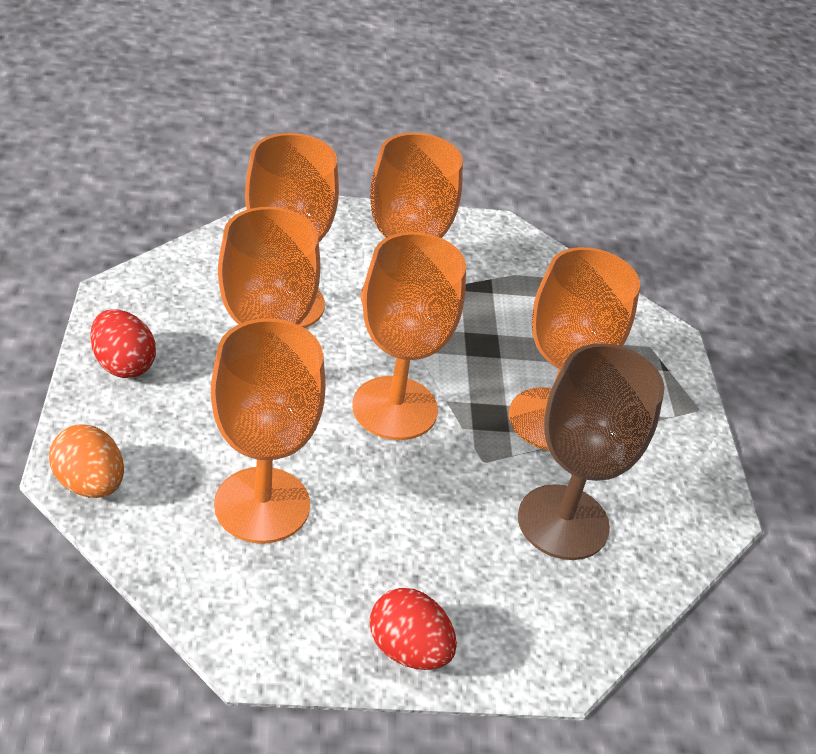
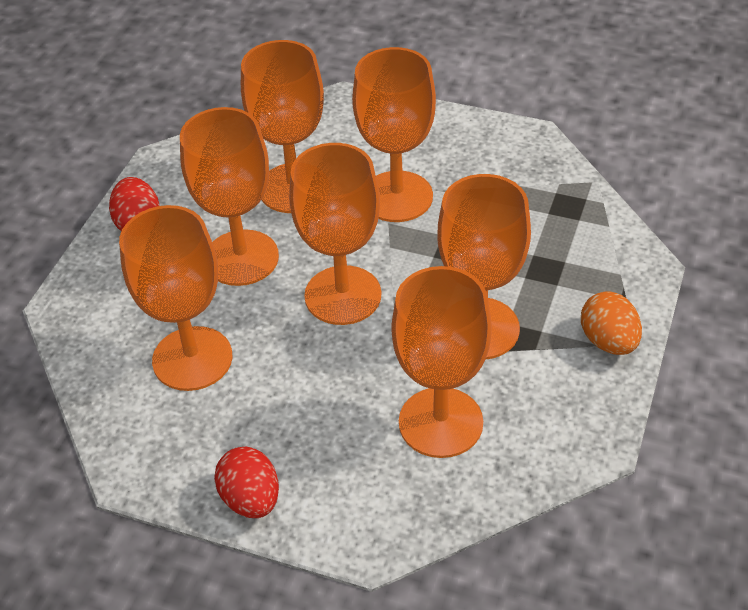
camera: 30 degrees right, 5 degrees up
(90, 483) = (71, 317): orange egg -> orange egg (608, 341)
(563, 522) = (440, 422): brown goblet -> orange goblet

